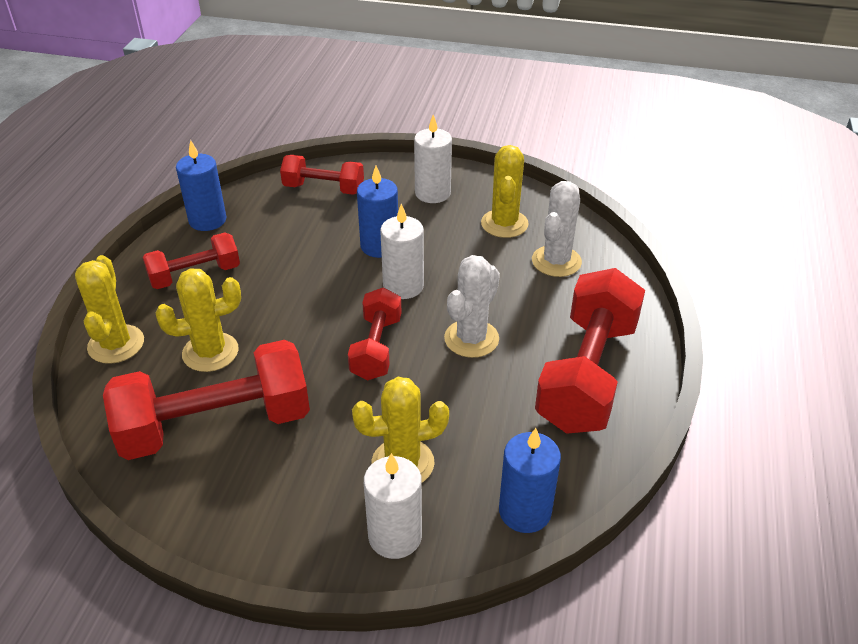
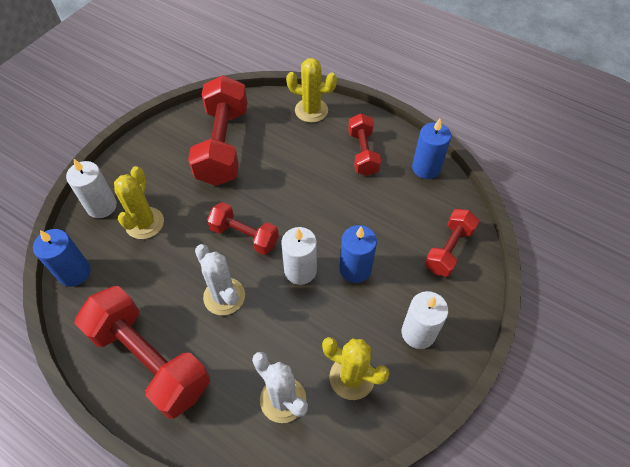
camera: 110 degrees right, 15 degrees up
(210, 352) = (283, 151): yellow cactus -> none

